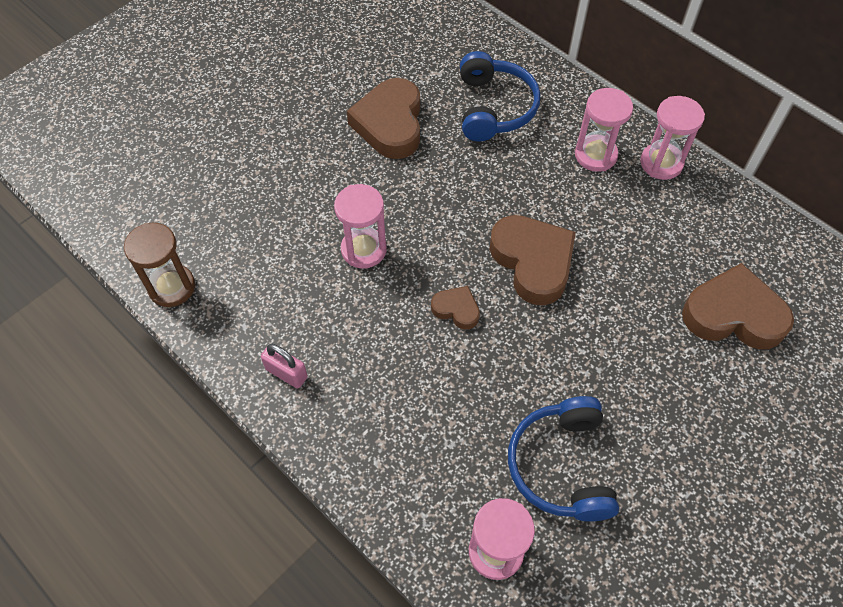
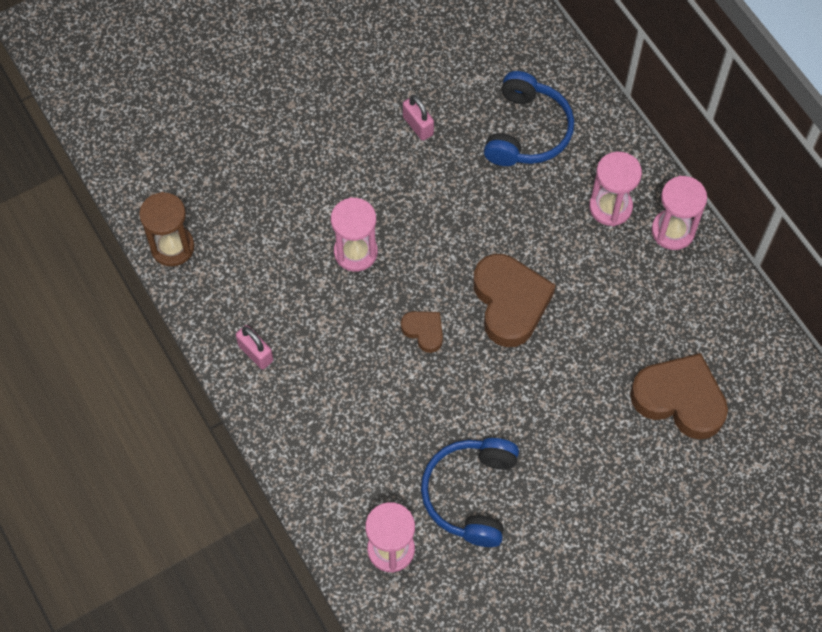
camera: 15 degrees right, 5 degrees up
(390, 124) = (418, 126): brown heart -> pink padlock

